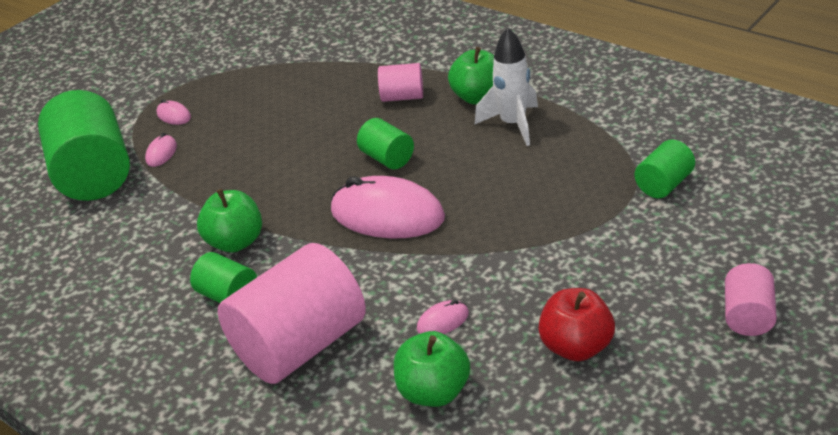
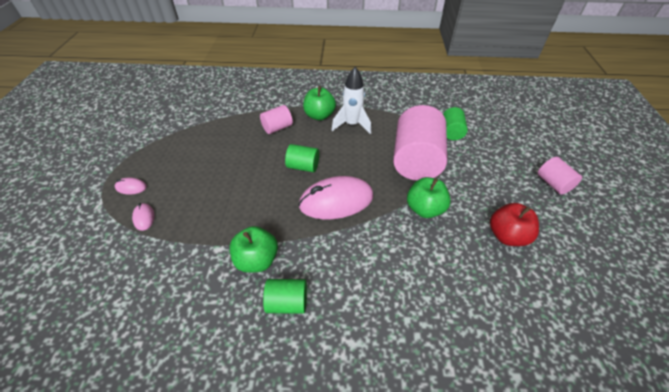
camera: 40 degrees left, 10 degrees up
(94, 174) = (99, 254): green cylinder -> none
(300, 345) = (367, 314): pink cylinder -> pink cylinder (416, 160)
(434, 391) = (471, 302): green apple -> green apple (424, 209)
(443, 321) = (431, 254): pink mouse -> none

